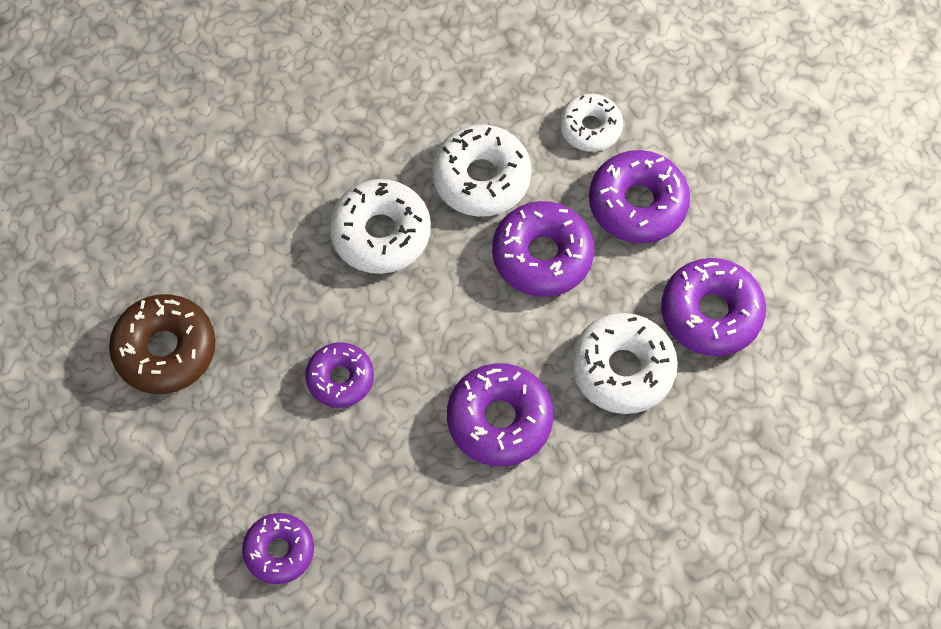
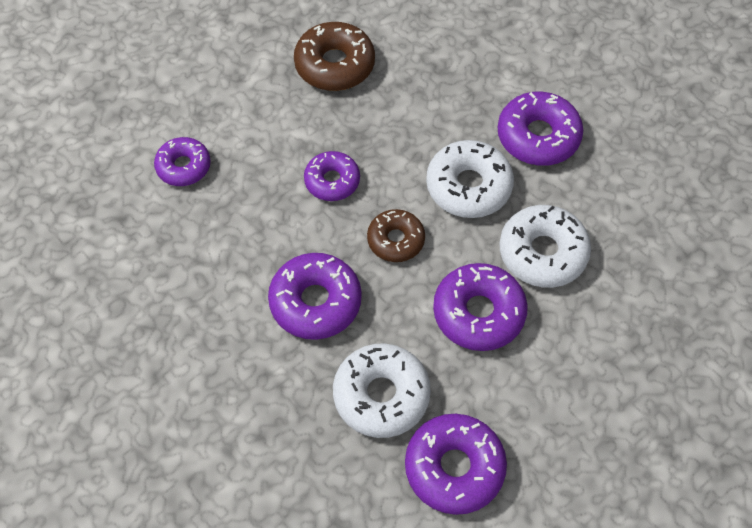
camera: 80 degrees right, 5 degrees down
(436, 322) = (395, 240): none -> brown donut
(590, 128) = (622, 335): white donut -> none
(637, 204) = (553, 387): purple donut -> purple donut (538, 136)

